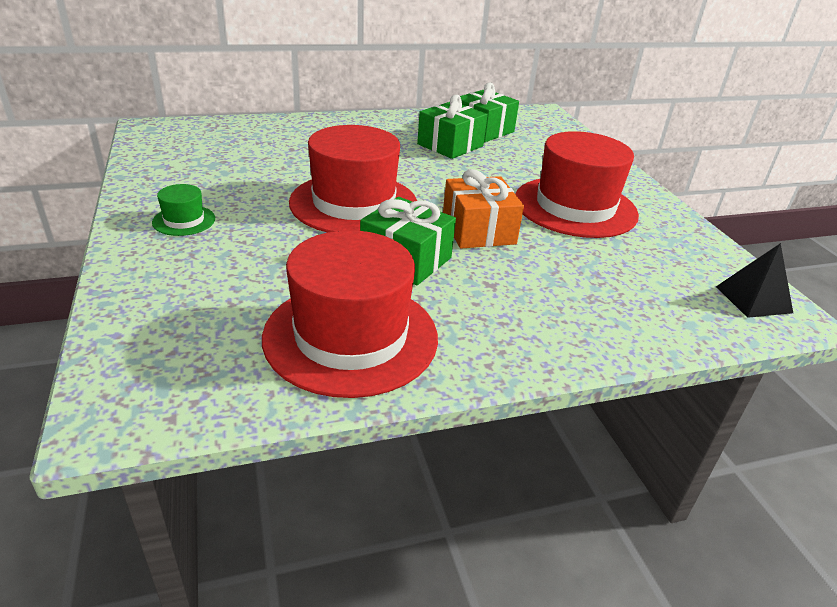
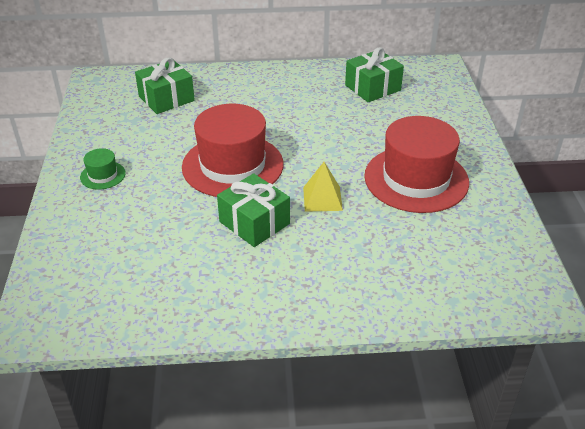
camera: 15 degrees right, 5 degrees up
(351, 336) = (192, 285): red hat -> none
(450, 145) = (335, 105): green gift -> green gift (166, 98)
(478, 230) = (322, 198): orange gift -> yellow pyramid
(753, 299) = (521, 283): black pyramid -> none

